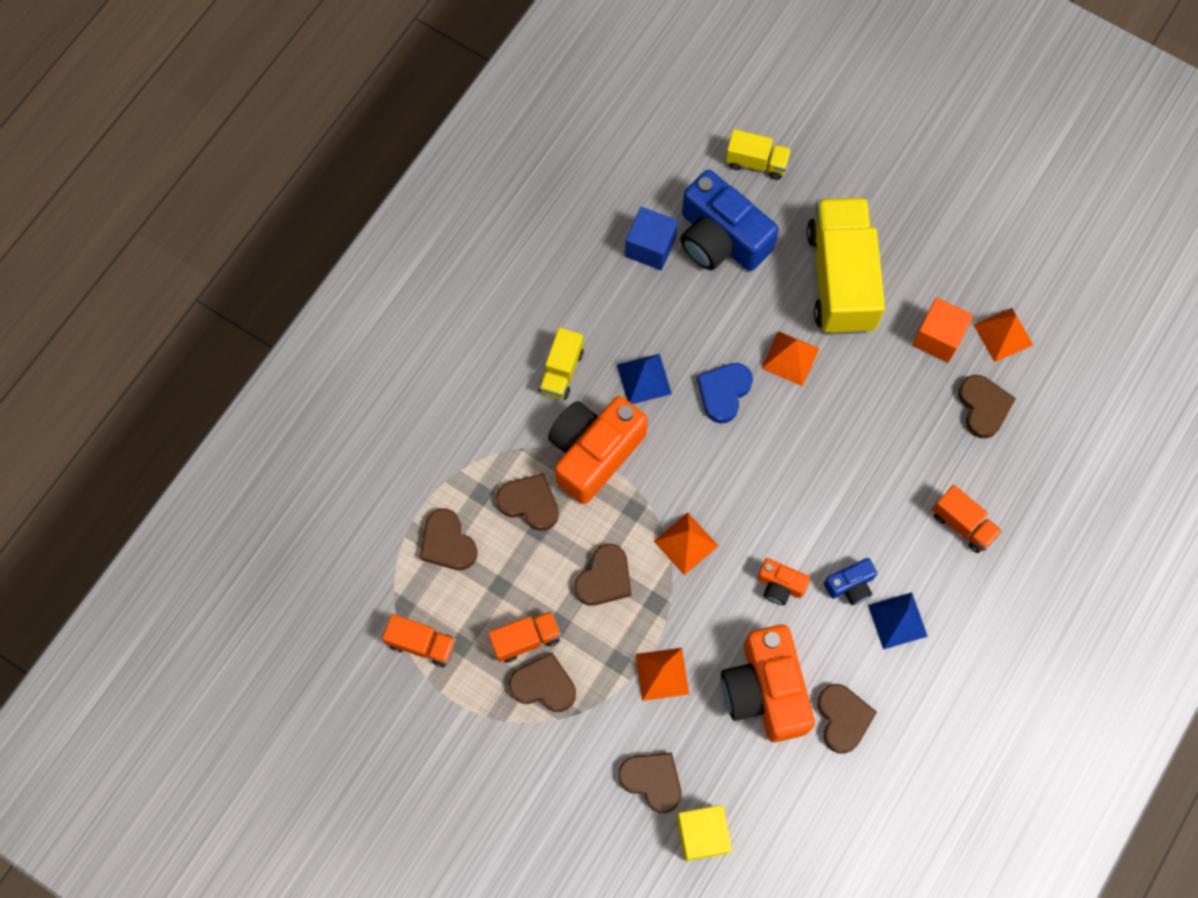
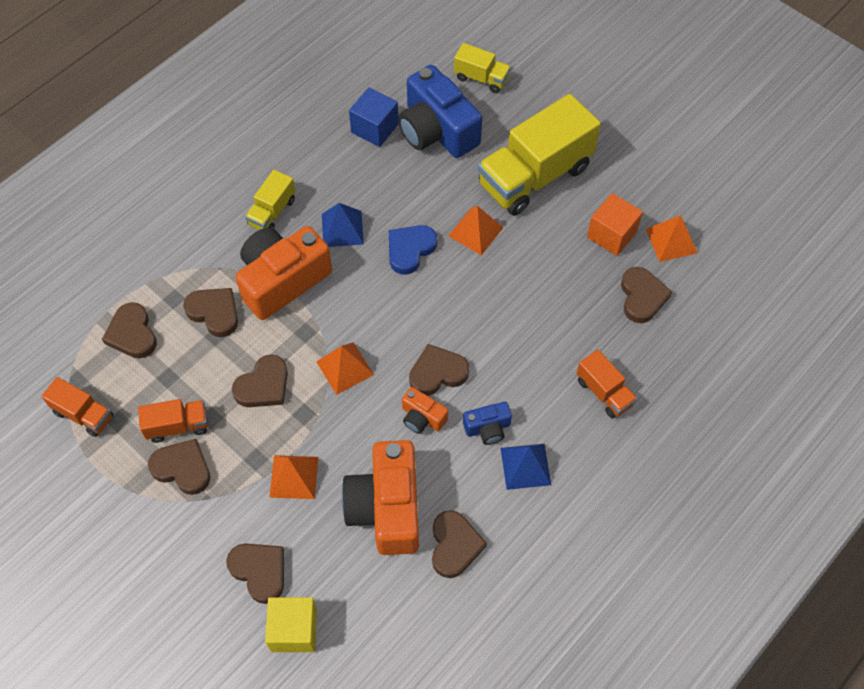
camera: 10 degrees right, 10 degrees down
(785, 532) = (437, 373): none -> brown heart
(841, 279) = (534, 176): yellow truck -> yellow truck turned 135 degrees counterclockwise

